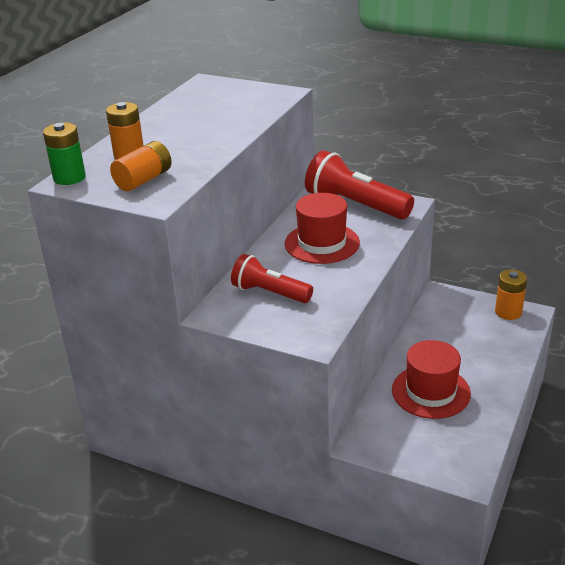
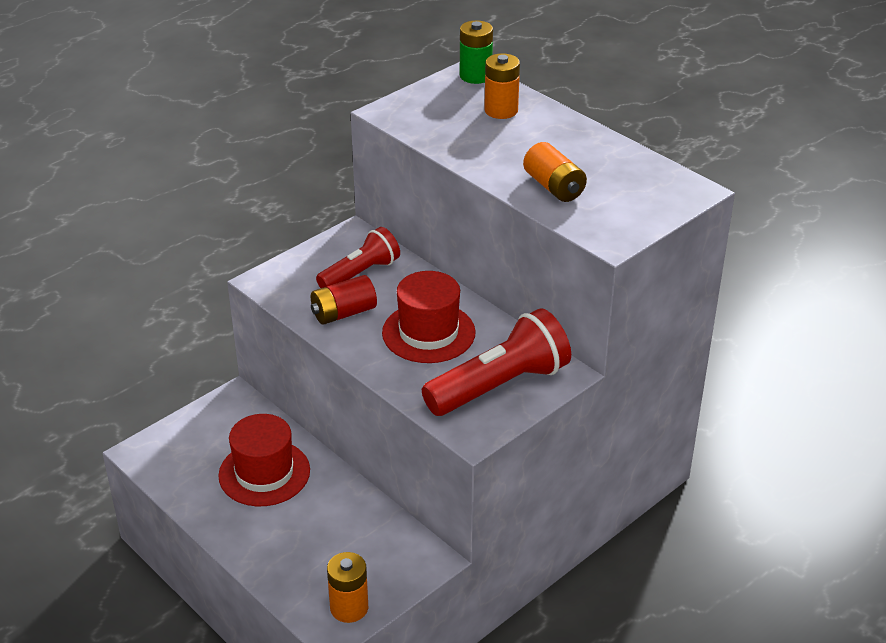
camera: 110 degrees right, 5 degrees up
(144, 180) = (437, 111): orange battery -> orange battery (554, 187)
(327, 285) = (343, 313): none -> red battery

